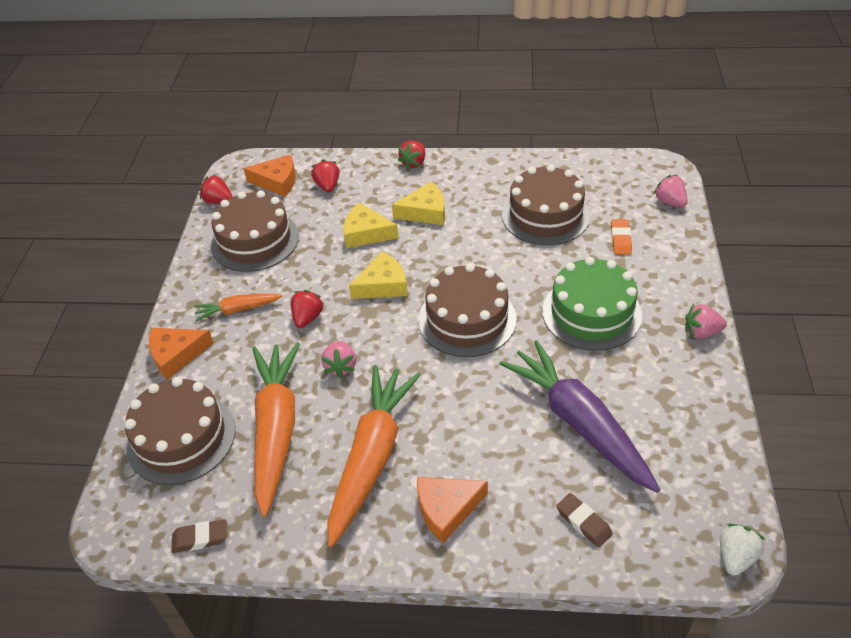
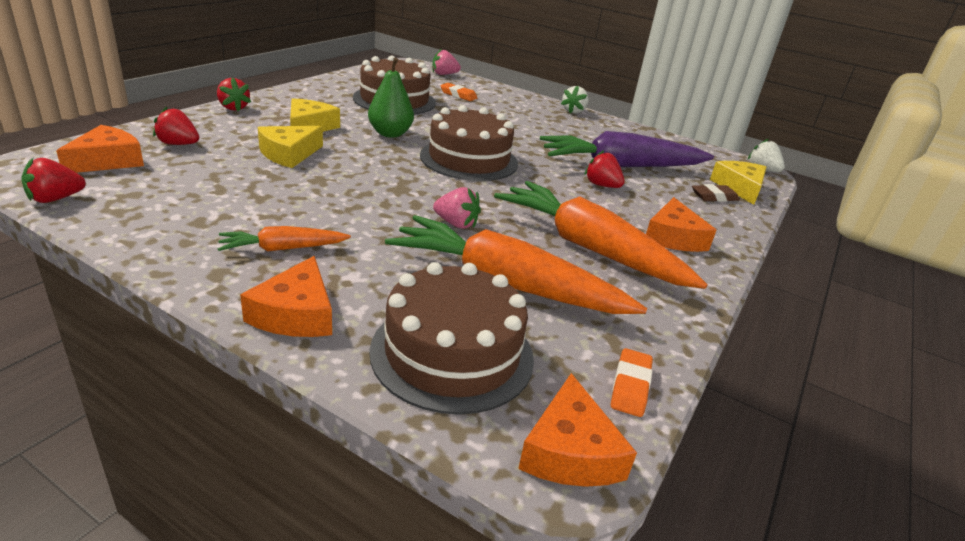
camera: 70 degrees left, 15 degrees down
(125, 526) = (570, 451): none -> orange cheese
(200, 538) = (630, 386): brown eraser -> orange eraser
(237, 310) = (283, 249): orange carrot -> orange carrot turned 60 degrees clockwise
(255, 240) = (182, 203): brown cake -> none
(307, 318) = (362, 216): red strawberry -> red strawberry (602, 185)
(383, 285) = (374, 171): yellow cheese -> yellow cheese (739, 188)
(464, 254) = (390, 134): none -> green pear
(591, 313) = (518, 126): green cake -> none
(701, 332) = (573, 111): pink strawberry -> white strawberry

